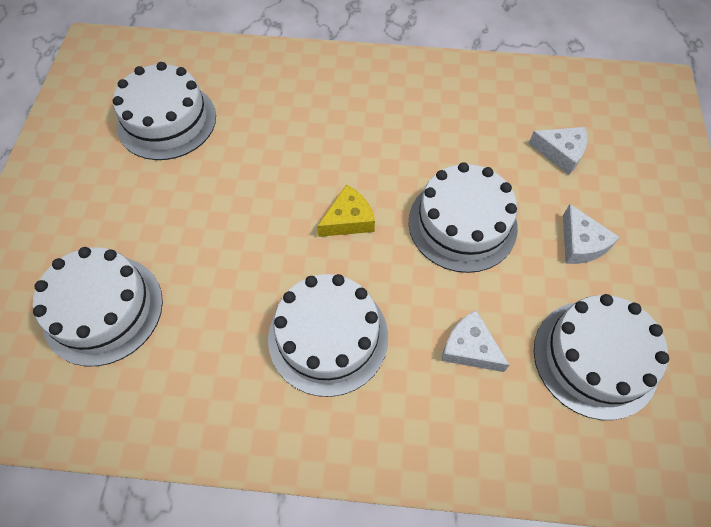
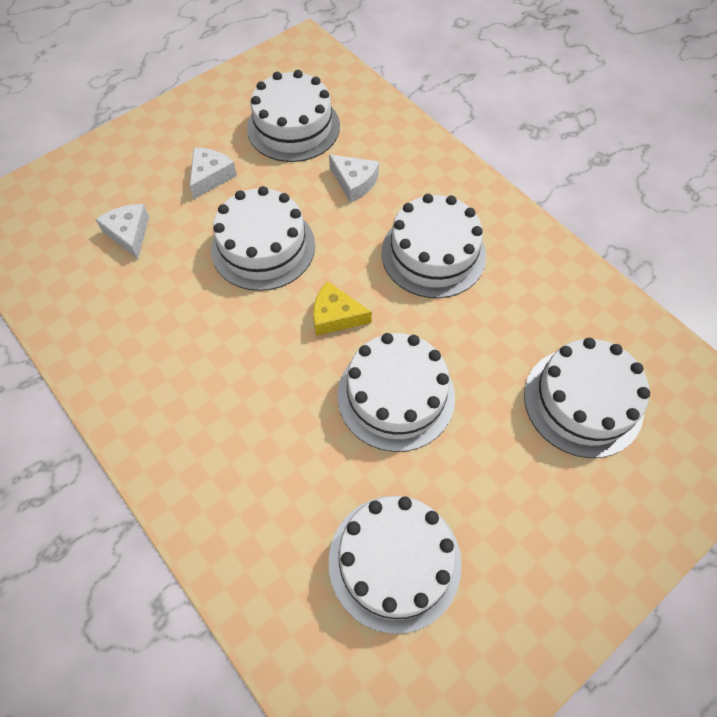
camera: 135 degrees left, 0 degrees up
(250, 203) = (396, 395): none -> white cake
(469, 348) = (354, 182): white cheese -> white cheese turned 45 degrees counterclockwise

